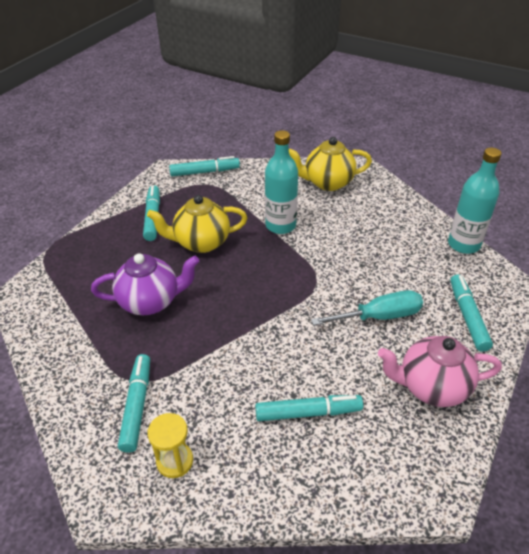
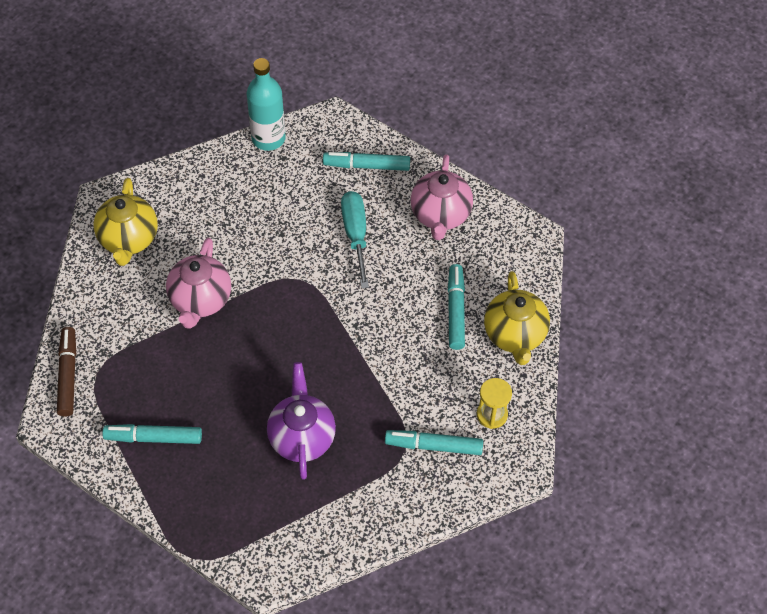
camera: 85 degrees left, 15 degrees up
(201, 242) = (214, 384): yellow teapot -> yellow teapot (515, 335)
(205, 172) = (68, 375): turquoise marker -> brown marker
(280, 225) = (200, 300): turquoise bottle -> pink teapot

